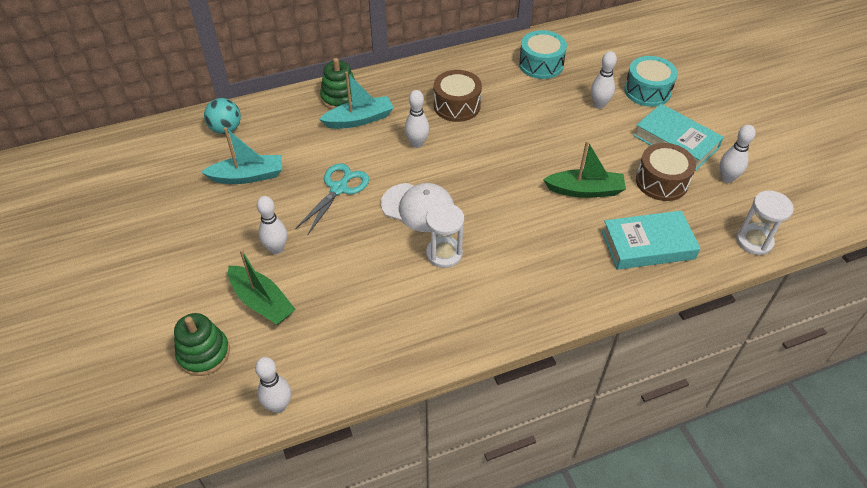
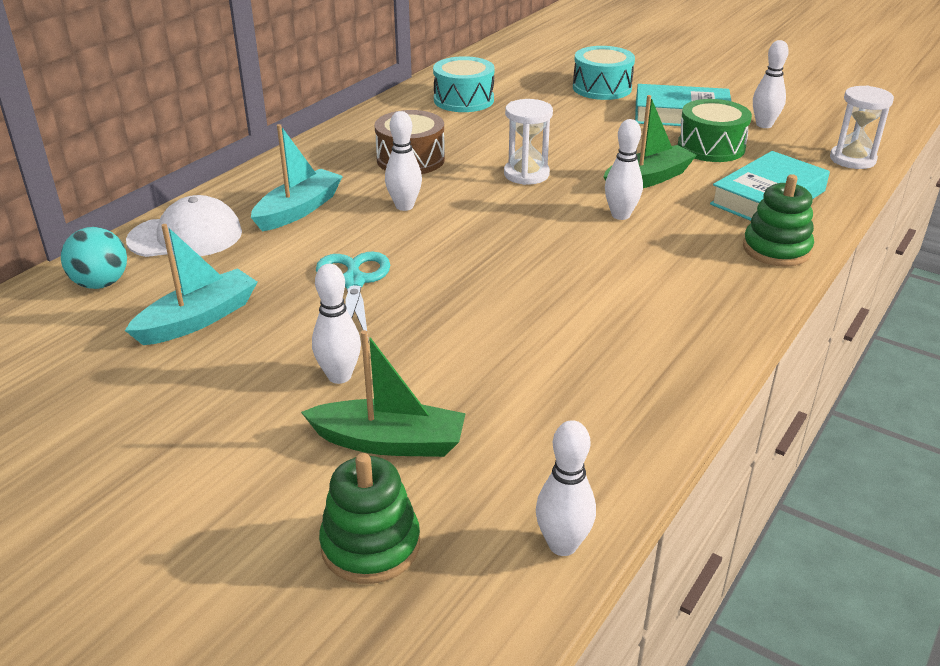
camera: 35 degrees left, 15 degrees down
(340, 98) = (245, 199): green stacking toy -> green stacking toy (776, 249)
(418, 207) = (482, 261): white cap -> white cap (185, 236)
(444, 254) = (570, 289): white hourglass -> white hourglass (526, 174)
(599, 105) = (568, 111): white bowling pin -> white bowling pin (620, 215)
(661, 182) = (711, 147): brown drum -> green drum

